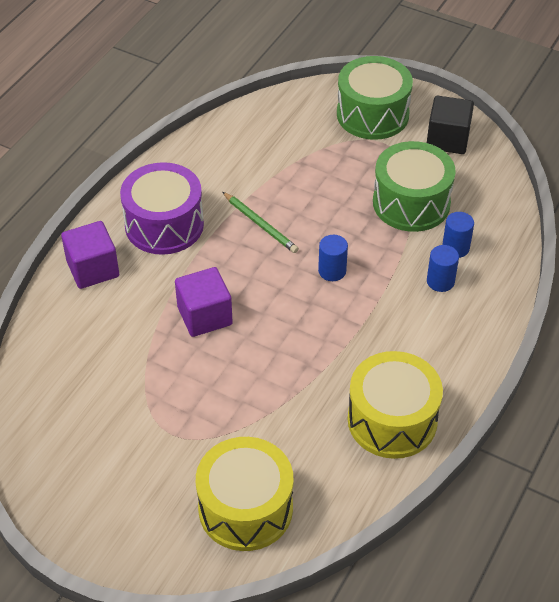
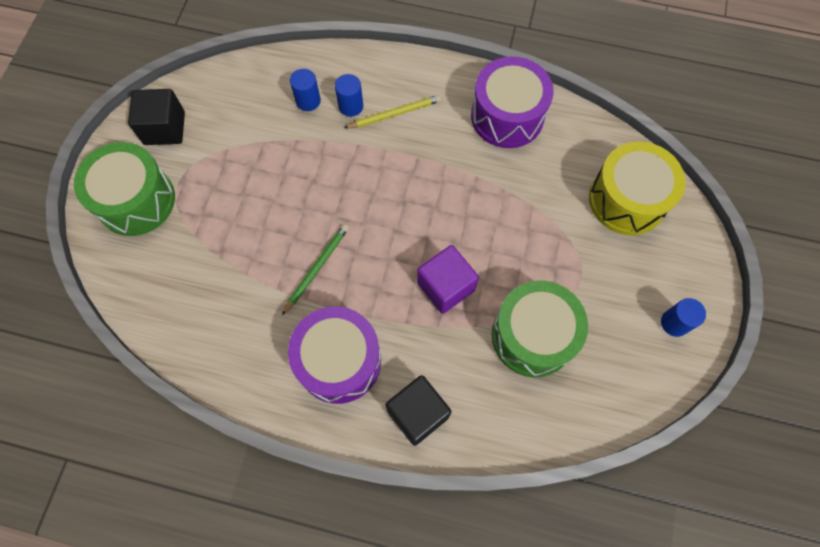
camera: 105 degrees left, 20 degrees up
(93, 269) = (417, 413): purple cube -> black cube
(332, 271) = (361, 192): blue cylinder -> blue cylinder (674, 323)
(392, 420) = (507, 116): yellow drum -> purple drum
(411, 203) = (259, 144): green drum -> green drum (533, 336)
(421, 317) = (394, 114): none -> yellow pencil

